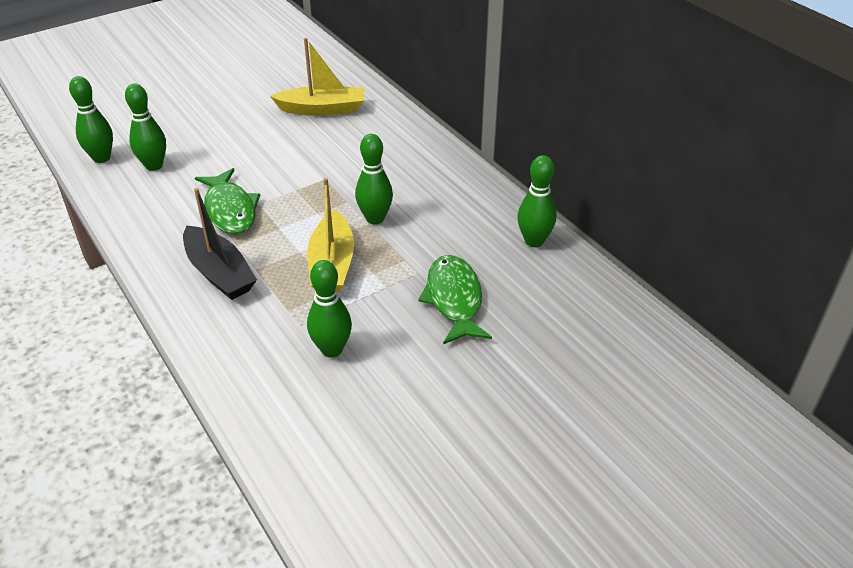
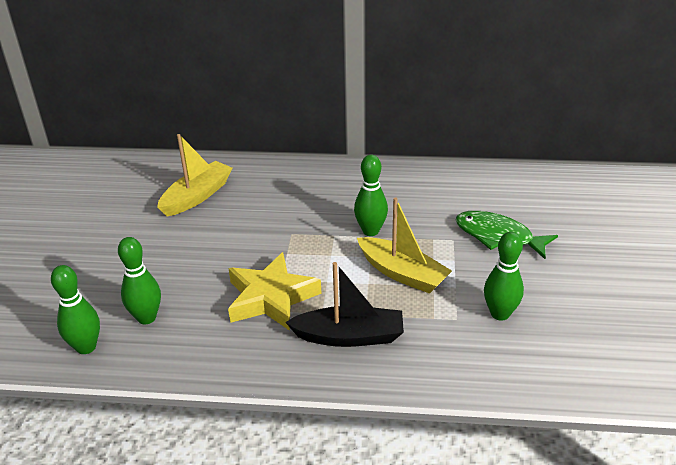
camera: 50 degrees left, 5 degrees down
(230, 210) = (271, 298): green fish -> yellow star
(534, 241) = (471, 179): green bowling pin -> none

